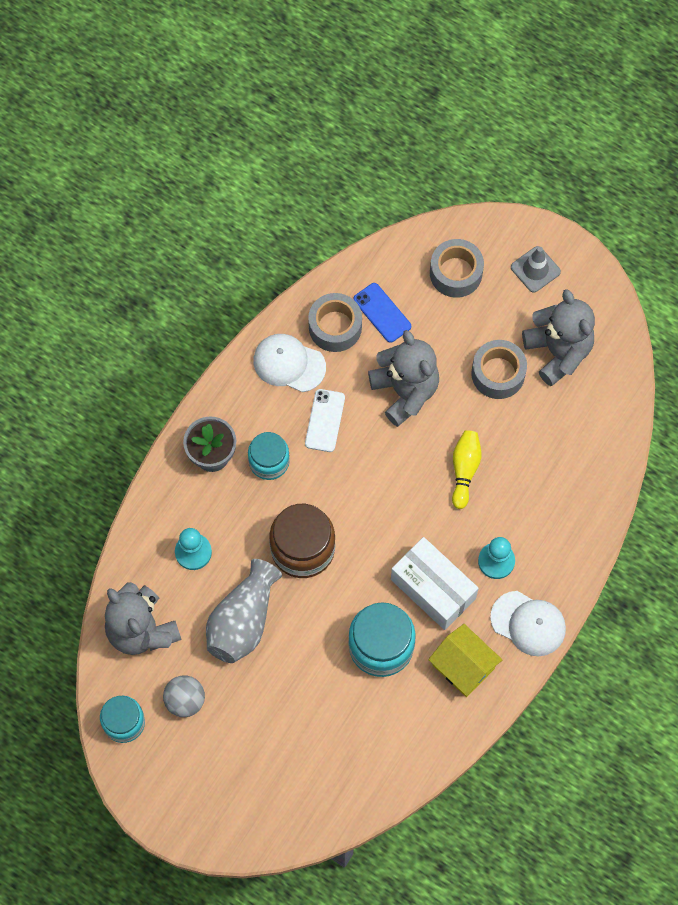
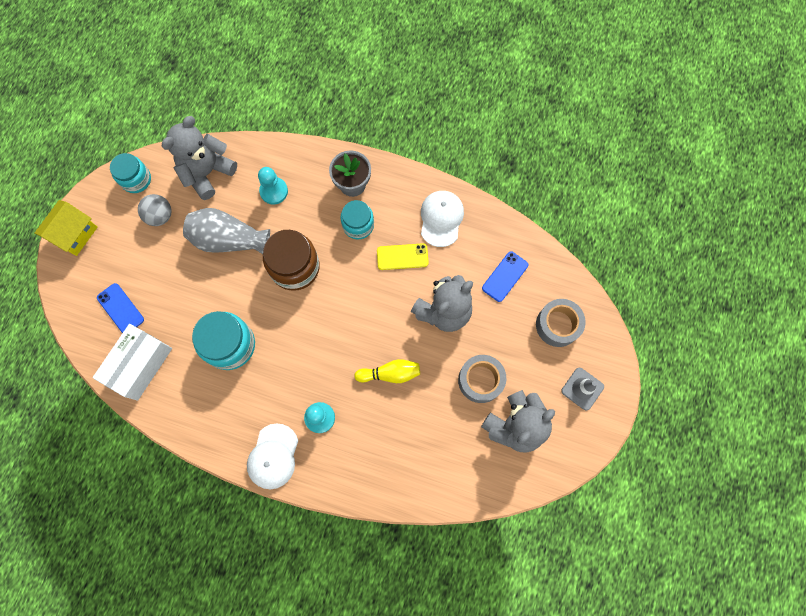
camera: 75 degrees right, 5 degrees up
(297, 771) = (120, 308): none -> blue phone
(325, 420) = (402, 257): white phone -> yellow phone
(335, 327) = (482, 244): grey tape -> none
(433, 589) = (285, 373): white box -> white box (140, 365)
(463, 666) = (226, 413): yellow house -> yellow house (74, 234)

